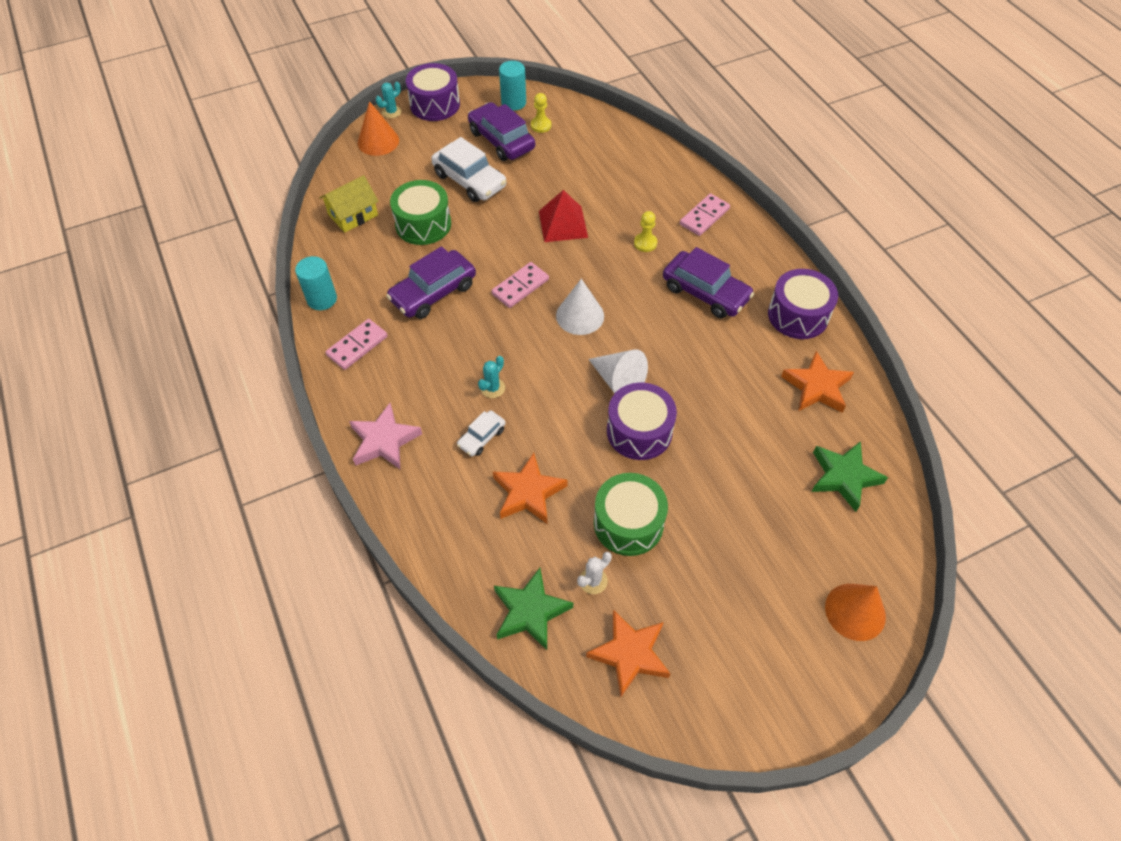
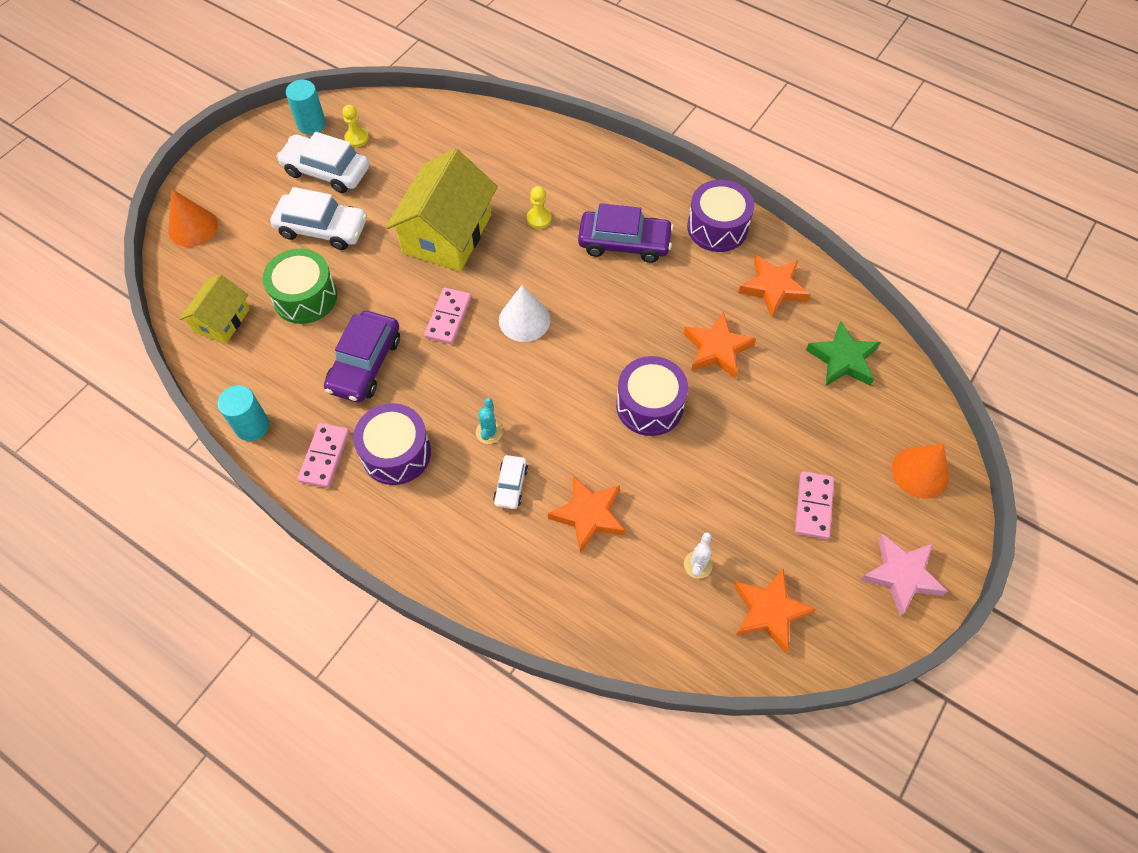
camera: 30 degrees left, 5 degrees up
(384, 441) = (419, 538): pink star -> pink star (901, 575)
(391, 112) = (185, 188): turquoise cactus -> none
(435, 104) = (227, 160): purple drum -> purple drum (396, 453)
(501, 140) = (326, 171): purple car -> white car
(530, 611) = (662, 623): green star -> none
(563, 224) = (447, 234): red pyramid -> yellow house
(618, 381) = (601, 366): white cone -> none
(628, 523) = (694, 496): green drum -> none
(704, 217) = (576, 167): pink domino -> pink domino (813, 506)
(730, 413) = (717, 349): none -> orange star

